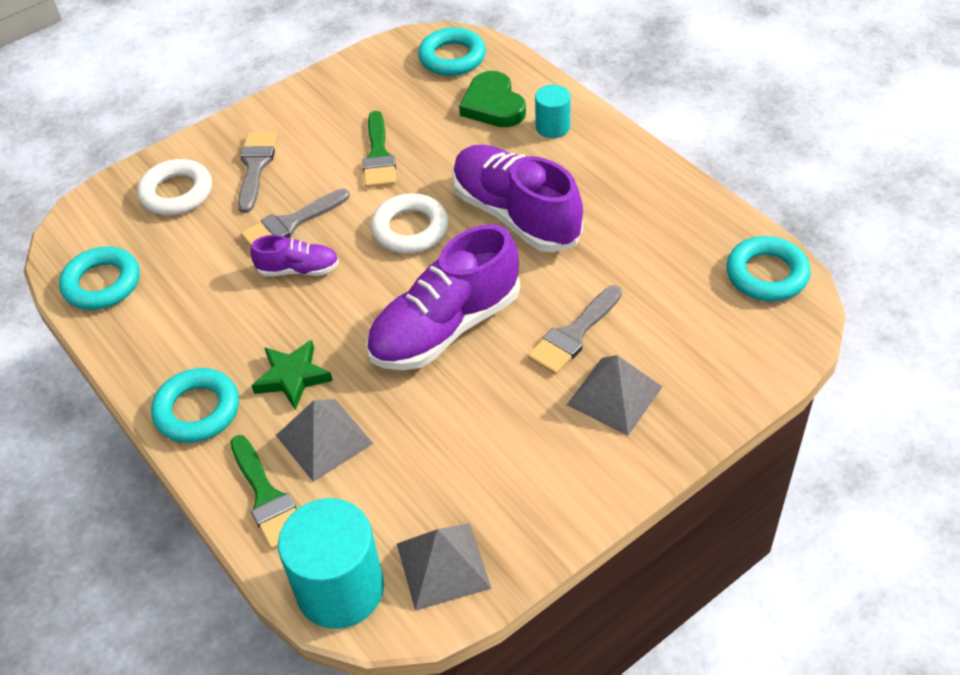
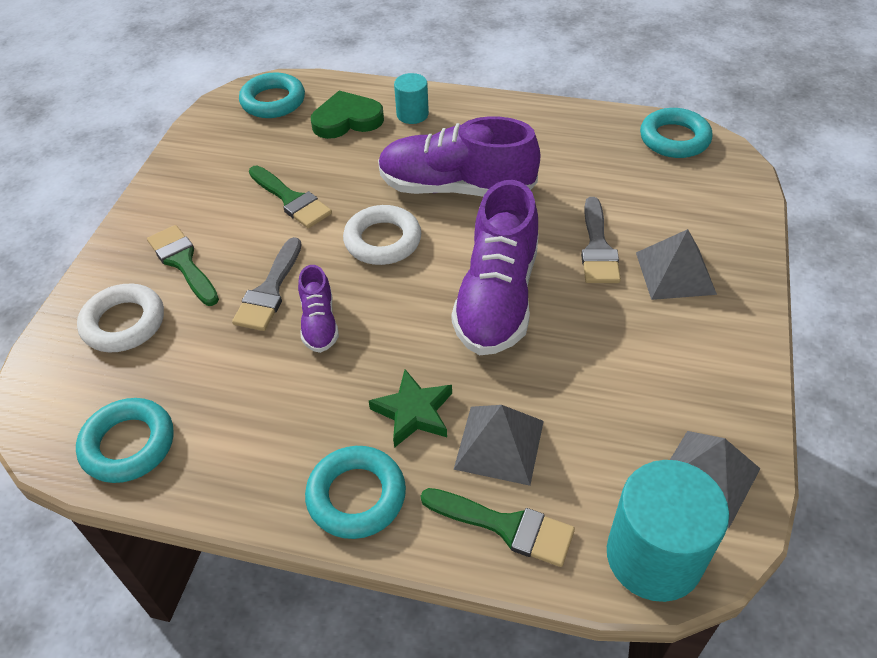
camera: 40 degrees left, 0 degrees up
(255, 166) = (183, 262): grey brush -> green brush
(298, 270) = (319, 323): purple shoe -> purple shoe turned 120 degrees clockwise
(493, 105) = (347, 120): green heart -> green heart turned 135 degrees clockwise

